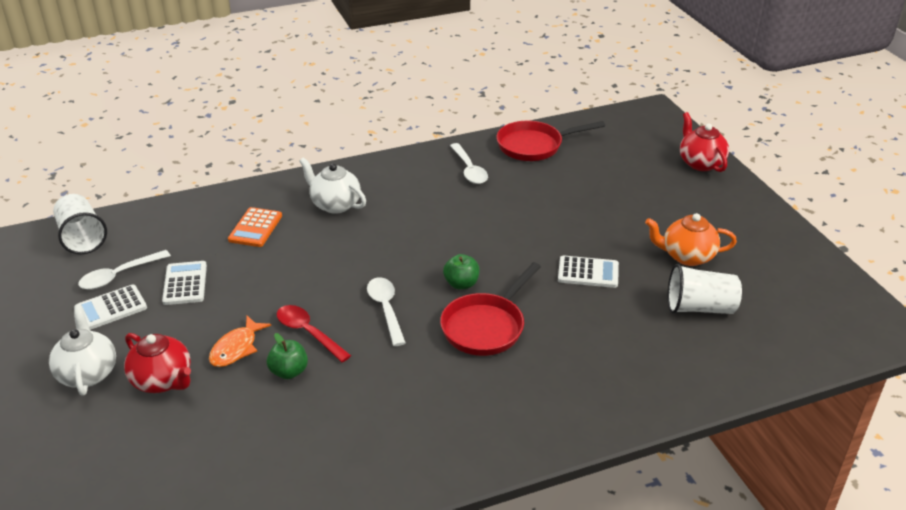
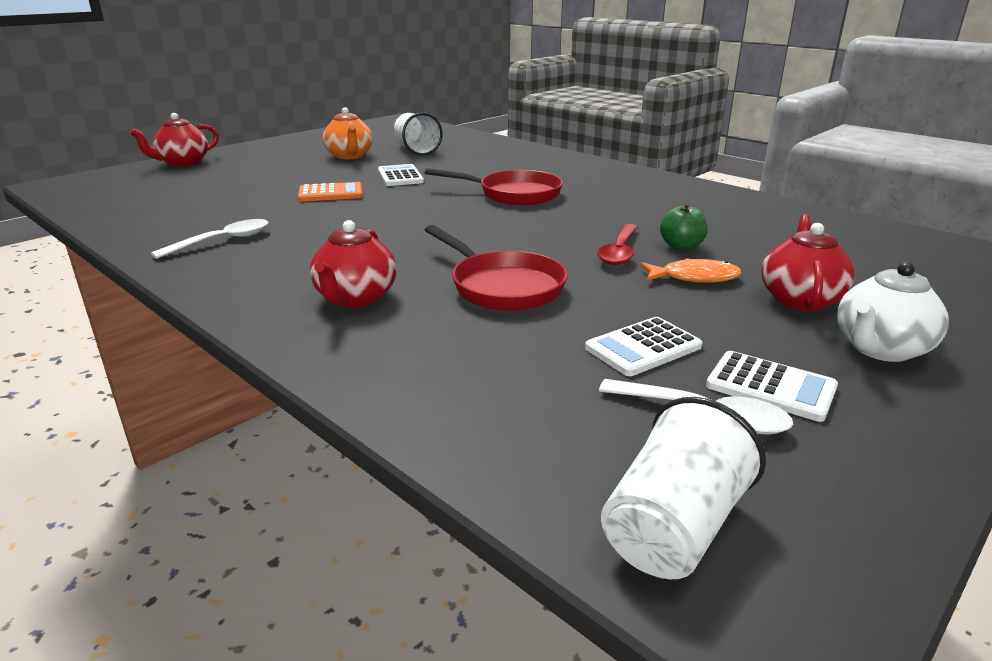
camera: 115 degrees left, 10 degrees down
(255, 228) = (461, 338): orange calculator -> orange calculator (330, 193)
(335, 204) = (355, 298): white teapot -> red teapot
(386, 309) = (538, 229): white spoon -> none
(461, 284) = (463, 210): green apple -> none
(534, 146) = (149, 220): red pan -> red pan (502, 287)

